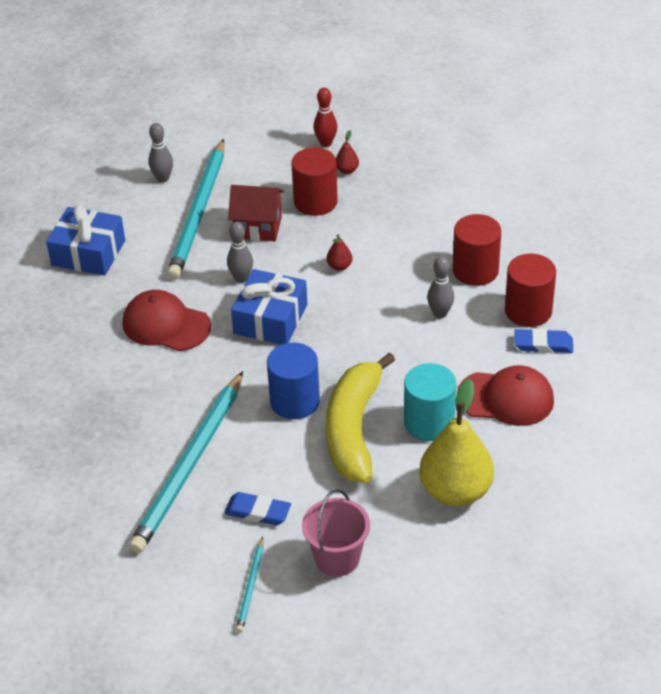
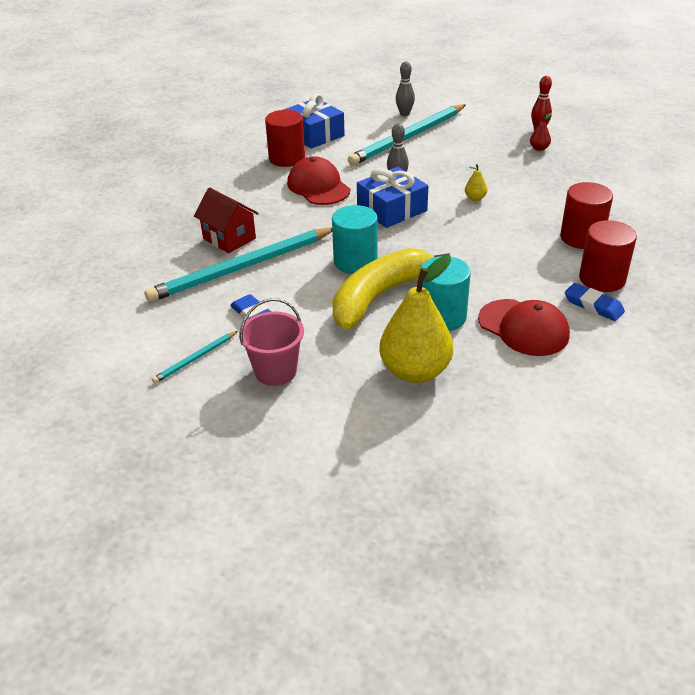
camera: 35 degrees right, 5 degrees down
(258, 227) = (440, 158): red house -> red house (229, 238)
(295, 401) = (355, 262): blue cylinder -> turquoise cylinder
(315, 202) = (496, 158): red cylinder -> red cylinder (287, 158)
(339, 266) = (475, 198): red pear -> yellow pear
(440, 313) = (524, 253): grey bowling pin -> none

